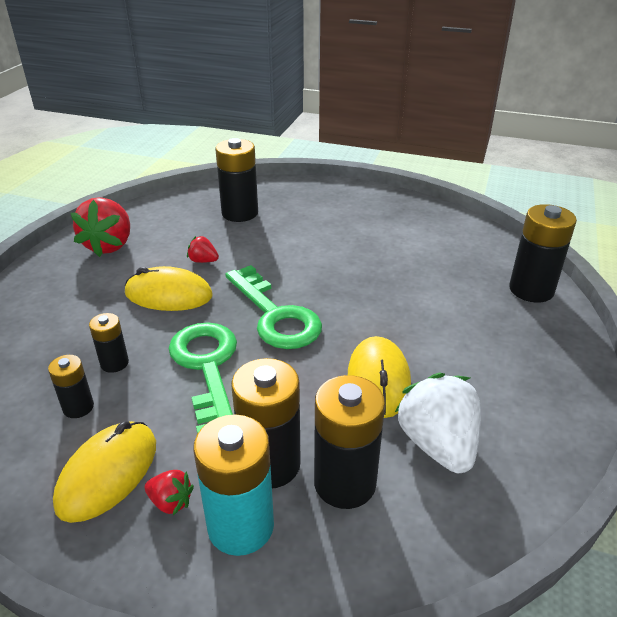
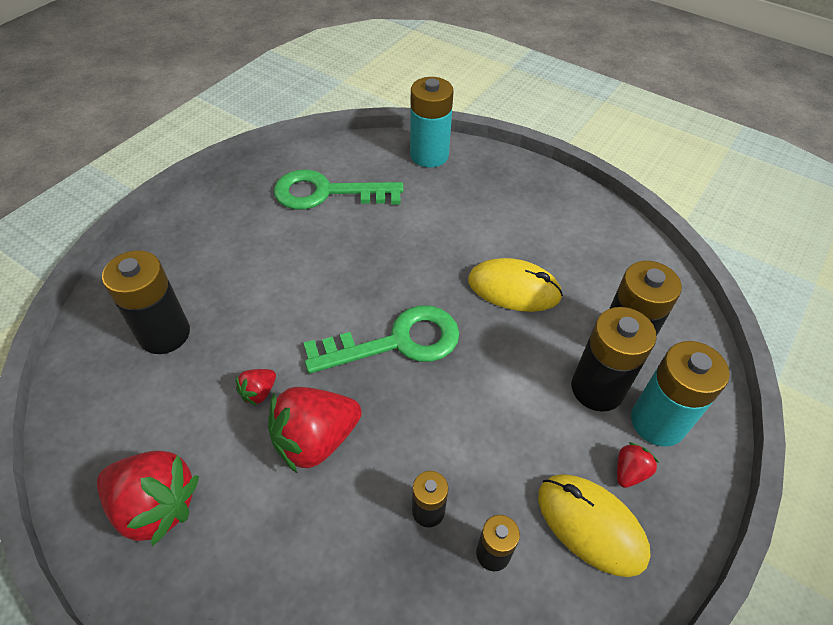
camera: 75 degrees left, 15 degrees up
(168, 294) = (316, 440): yellow mouse -> red strawberry
(207, 368) = (462, 418): green key -> green key (326, 193)
(437, 444) = (592, 275): white strawberry -> none
(531, 290) = (429, 155): black battery -> turquoise battery

